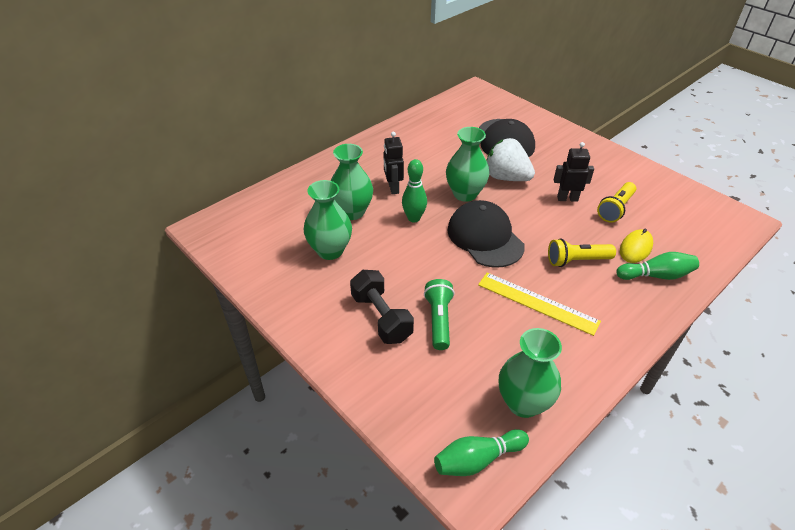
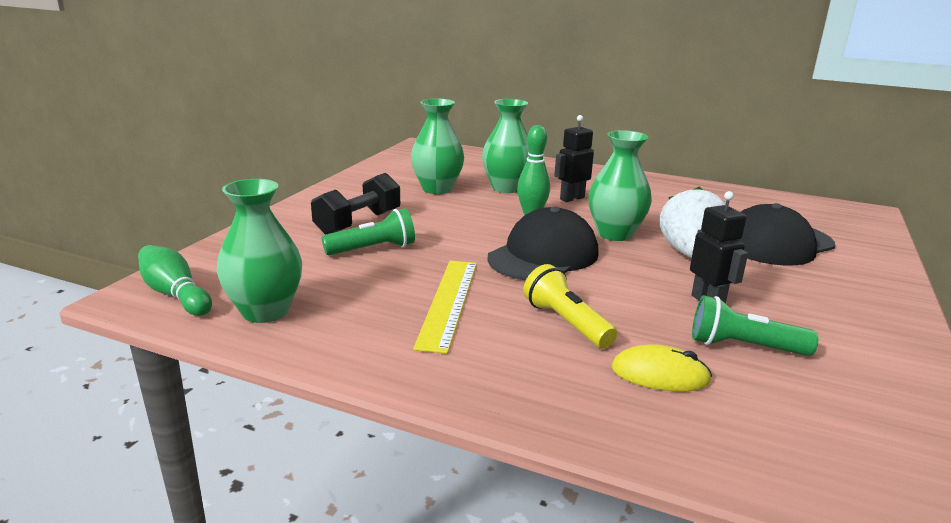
camera: 65 degrees right, 20 degrees down
(615, 209) = (743, 347): yellow flashlight -> green flashlight
(656, 275) = (608, 401): green bowling pin -> none

